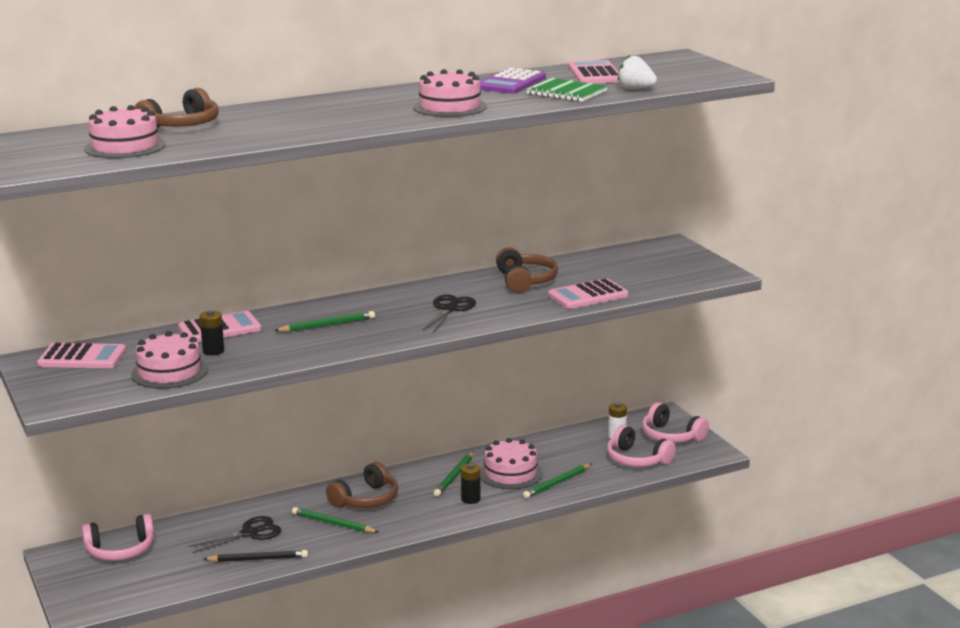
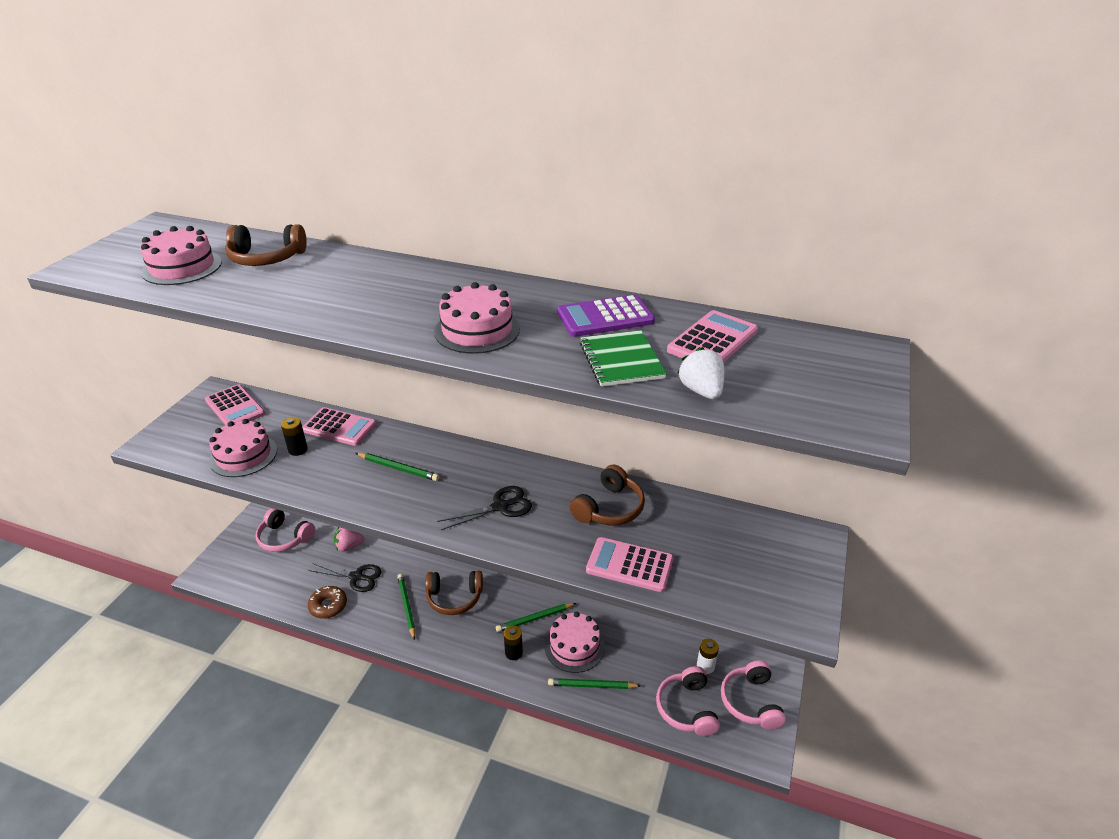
camera: 45 degrees right, 15 degrees up
(203, 522) = (349, 546): none -> pink strawberry
(258, 559) = (328, 606): black pencil -> brown donut

